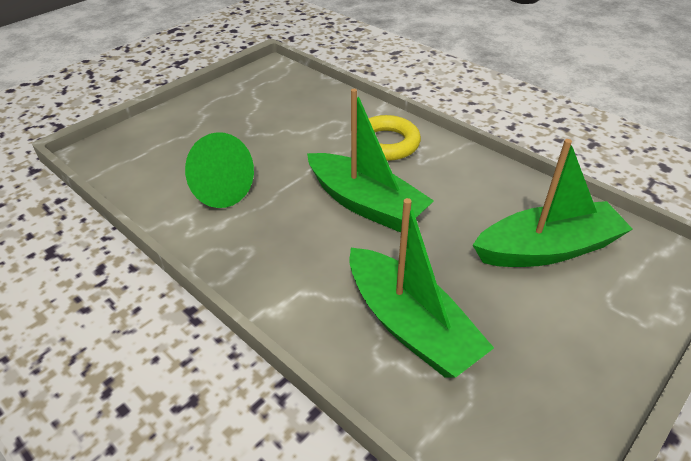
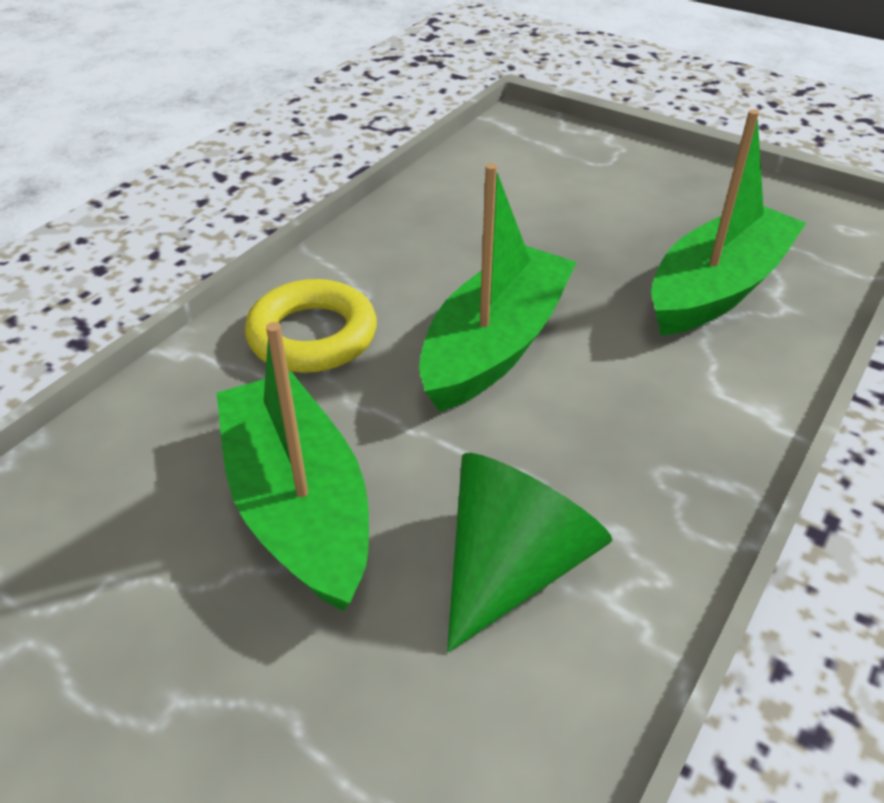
camera: 100 degrees left, 0 degrees up
(547, 249) = (536, 193): green boat -> green boat (298, 506)

